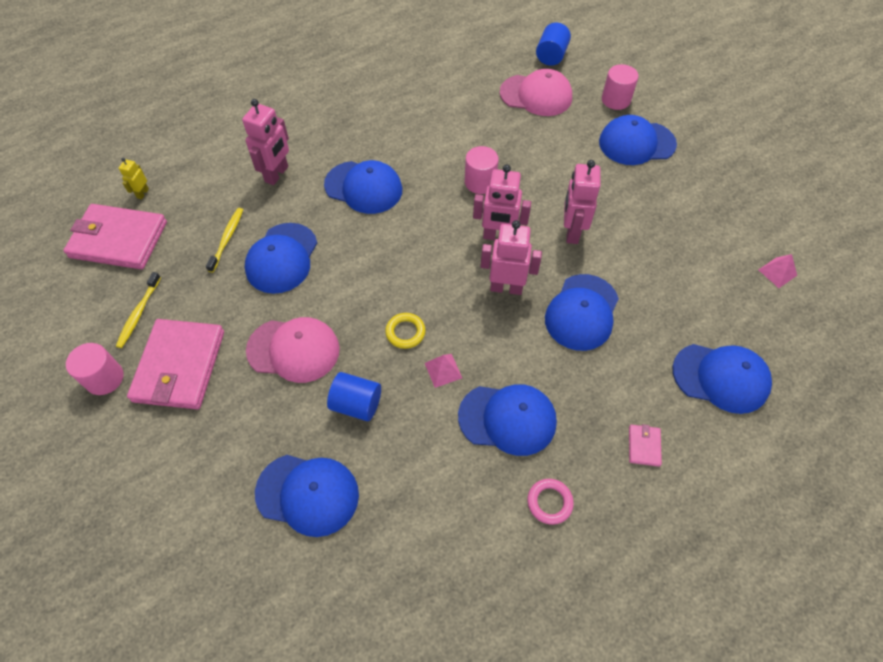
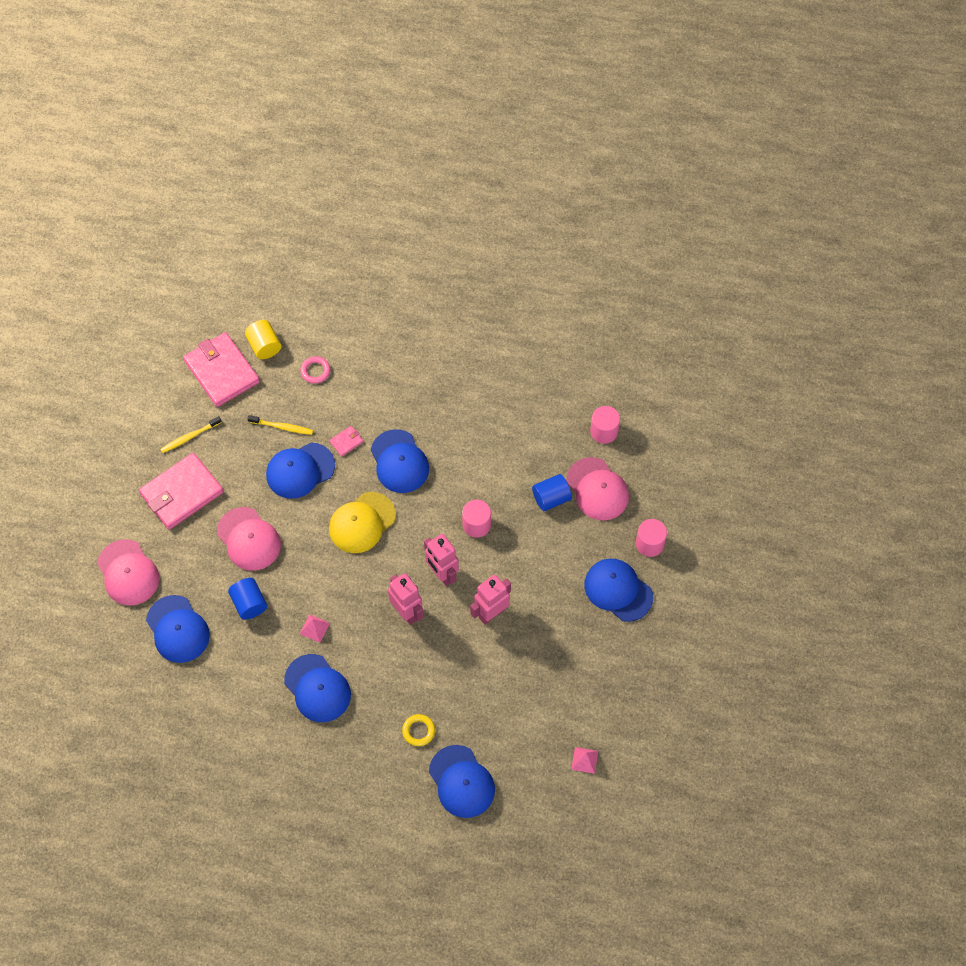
camera: 45 degrees right, 5 degrees up
(104, 378) = (138, 465): pink cylinder -> pink cylinder (604, 431)
(142, 193) = (264, 346): yellow robot -> yellow cylinder
(193, 488) = (128, 573): none -> pink cap
(227, 239) = (282, 427): yellow toothbrush -> yellow toothbrush turned 45 degrees clockwise
(277, 174) = (357, 402): pink robot -> none
(385, 254) = (362, 523): none -> yellow cap
(405, 332) = (319, 585): yellow ring -> yellow ring (418, 731)
(549, 502) = (288, 750): pink ring -> pink ring (315, 371)
(551, 56) = (651, 464): blue cylinder -> blue cylinder (551, 498)
(582, 312) = (432, 669): blue cap -> none
(644, 446) = (371, 772): pink wallet -> pink wallet (346, 442)

